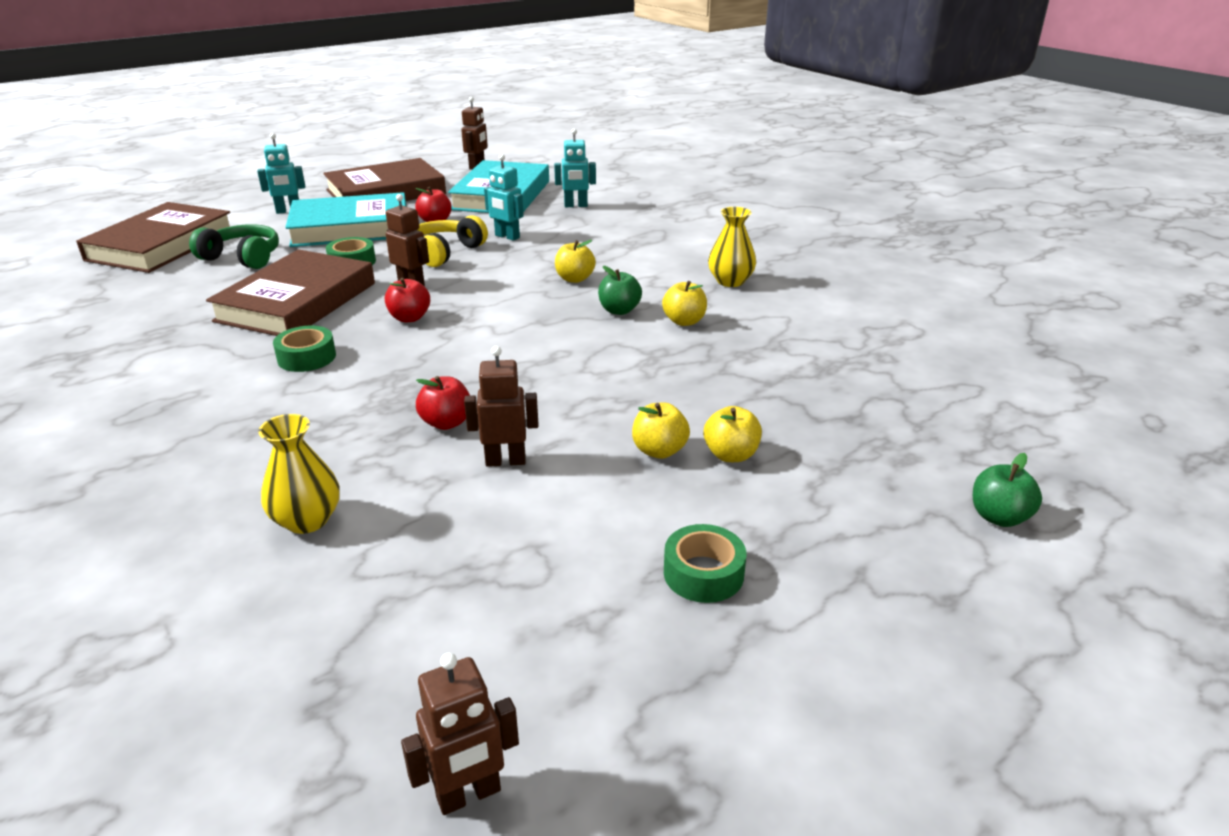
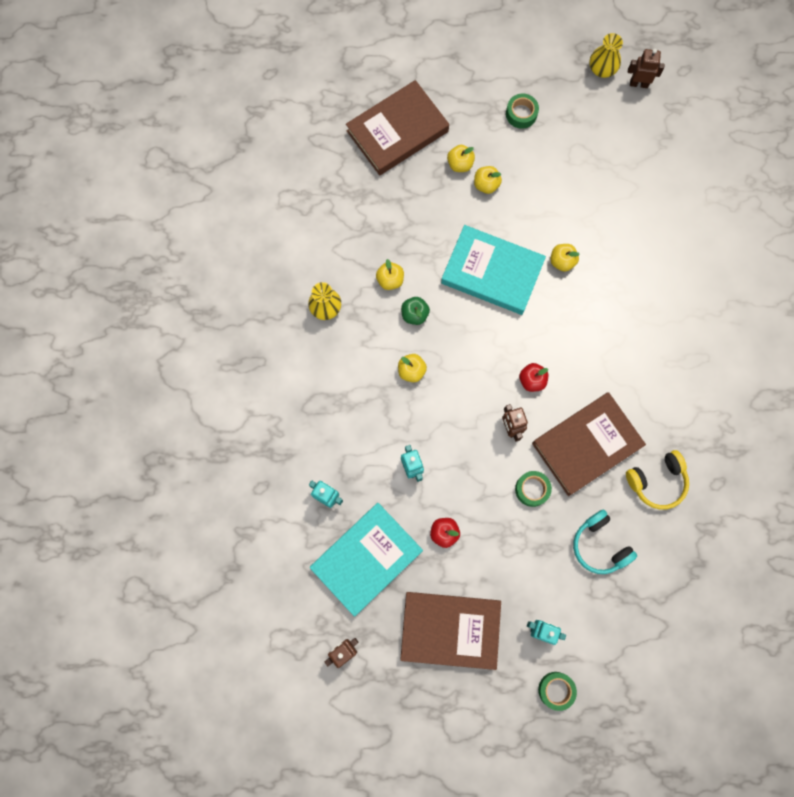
camera: 145 degrees left, 45 degrees up
(161, 245) = (649, 610): brown book -> brown book (397, 131)
(242, 258) = (600, 545): green headphones -> turquoise headphones
(307, 357) = (603, 367): green tape -> green tape (556, 690)
(307, 520) = (644, 228): yellow vase -> yellow vase (602, 69)
(351, 228) = (509, 558): turquoise book -> turquoise book (492, 272)
(445, 252) = (466, 466): yellow headphones -> yellow headphones (657, 481)
(446, 423) = (562, 261): red apple -> yellow apple
(505, 461) = (552, 217): brown robot -> none
(998, 517) = (396, 73): green apple -> none

